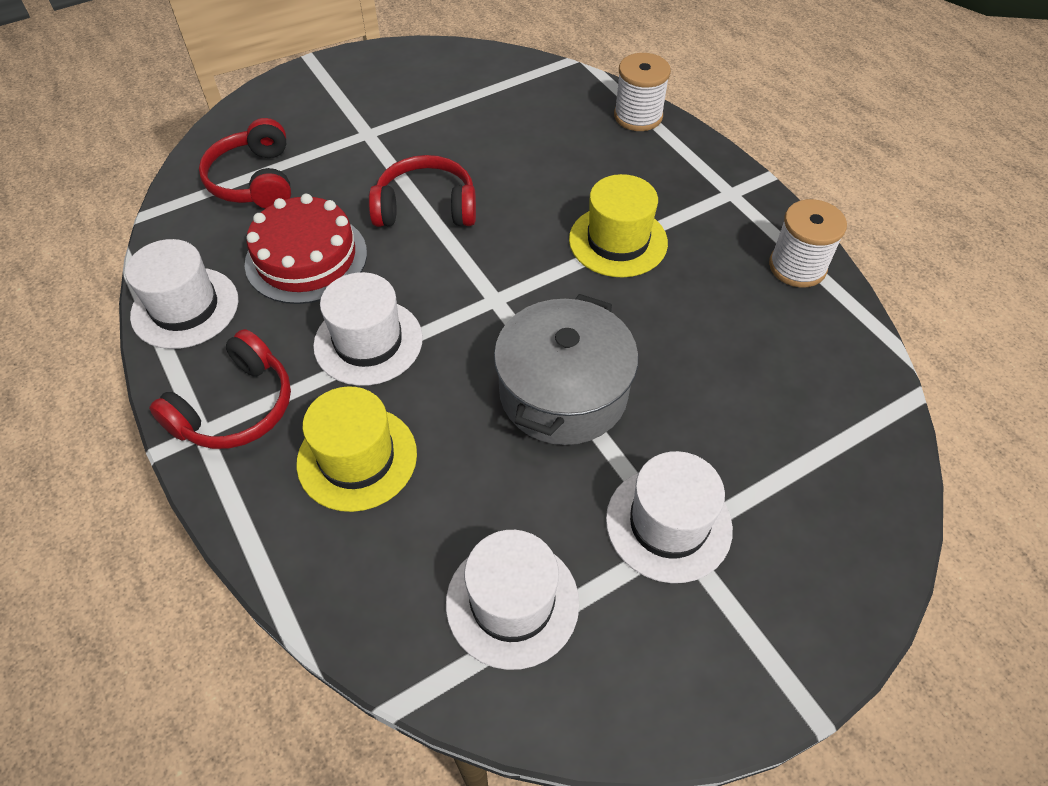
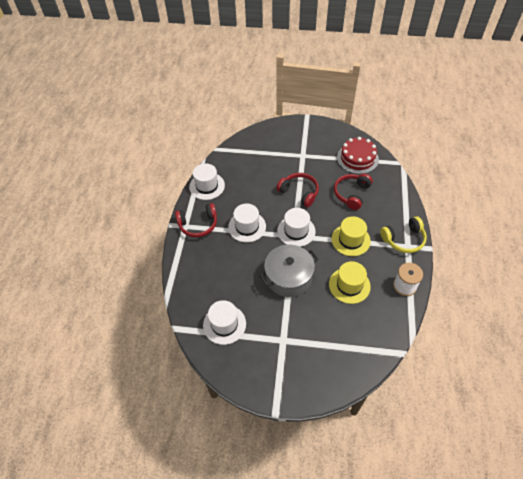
camera: 40 degrees right, 0 degrees up
(255, 180) = (256, 154): red headphones -> red headphones (351, 194)
(306, 258) = (250, 189): red cake -> red cake (357, 158)
(357, 458) = (217, 259): yellow hat -> yellow hat (349, 285)
(638, 116) = (402, 198): white spool -> none
(668, 523) = (284, 334): white hat -> white hat (296, 231)
(713, 185) = (404, 239): none -> yellow headphones

